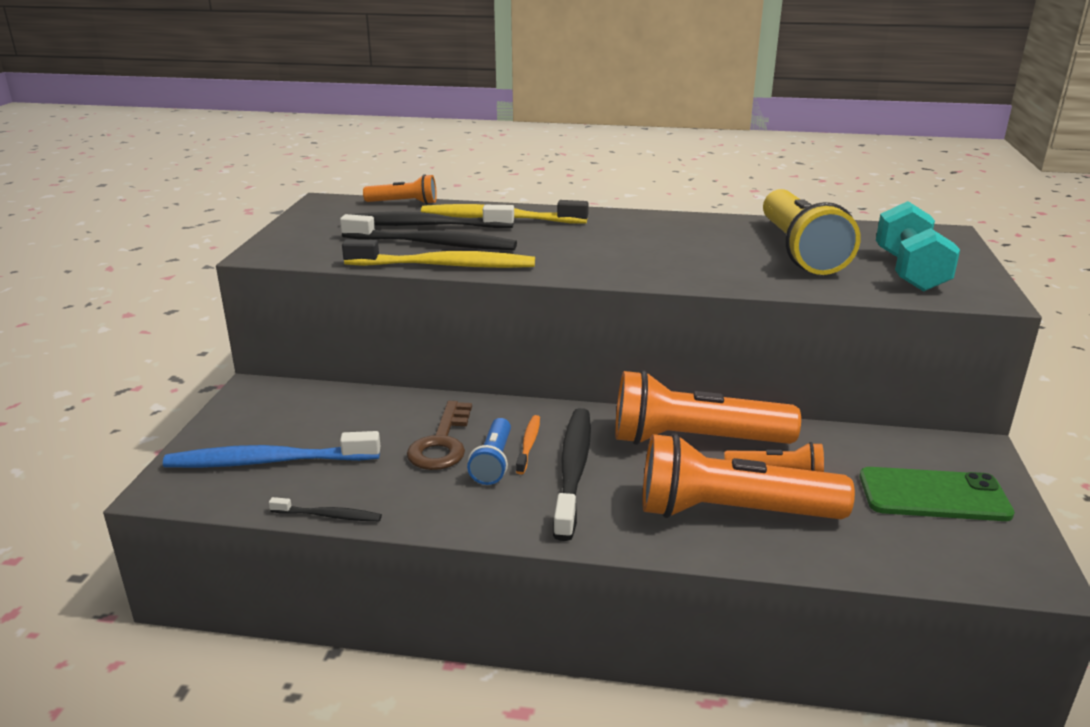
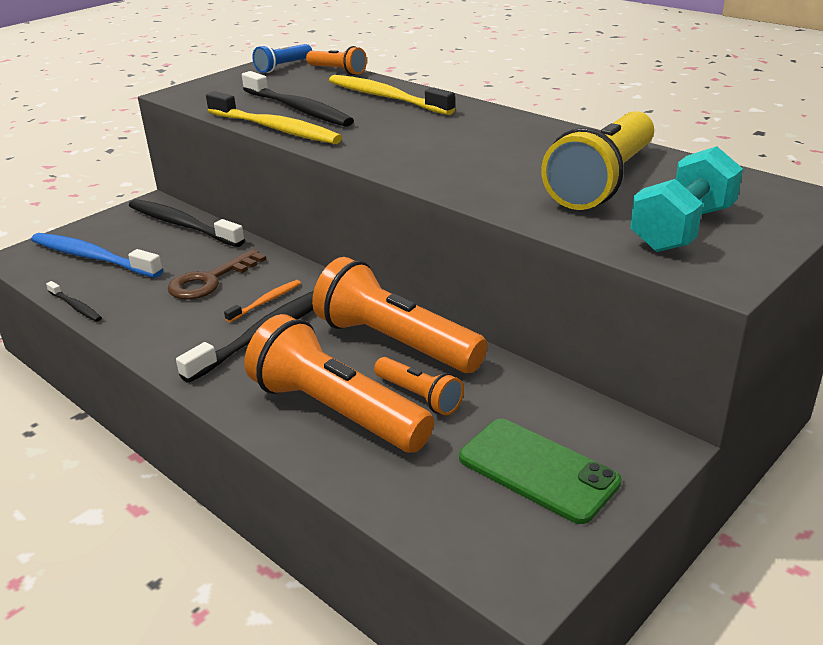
camera: 35 degrees right, 5 degrees up
(424, 226) = (319, 93): black toothbrush -> black toothbrush (182, 225)
(493, 462) = (223, 306): blue flashlight -> blue flashlight (283, 67)

